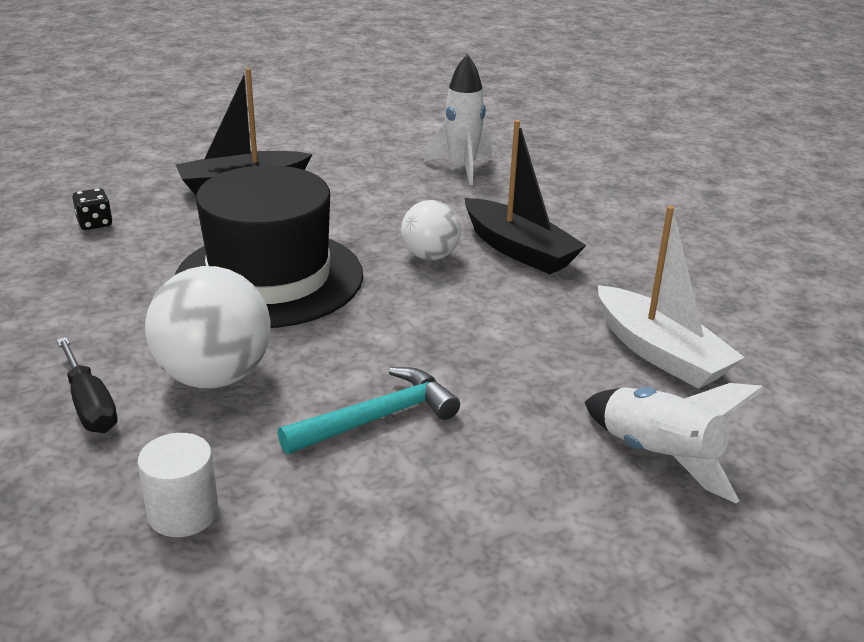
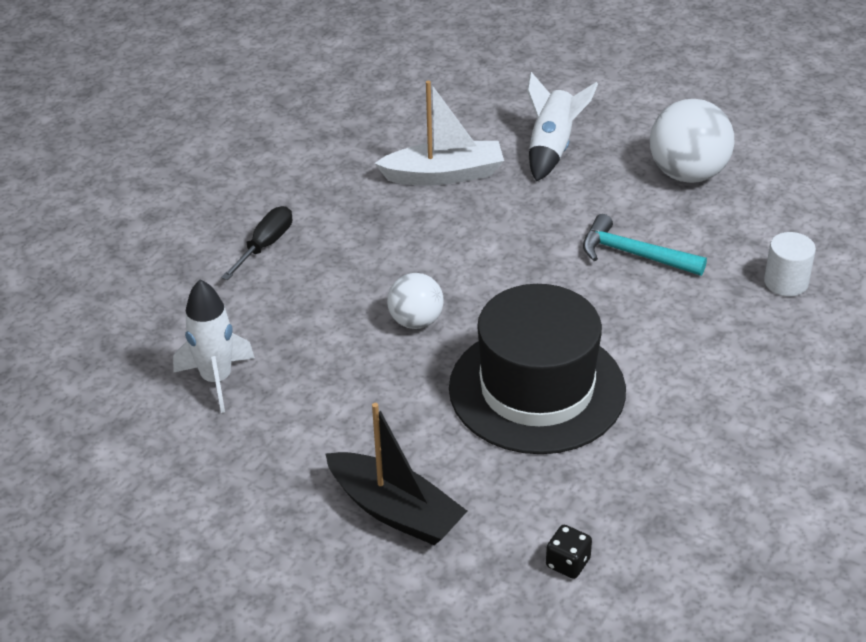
camera: 120 degrees left, 10 degrees up
(89, 404) = (763, 378): black screwdriver -> black screwdriver (265, 245)
(214, 376) = (676, 342): white ball -> white ball (687, 174)
(519, 250) = (359, 280): black boat -> none
(660, 353) = (444, 175): white boat -> white boat turned 60 degrees clockwise

